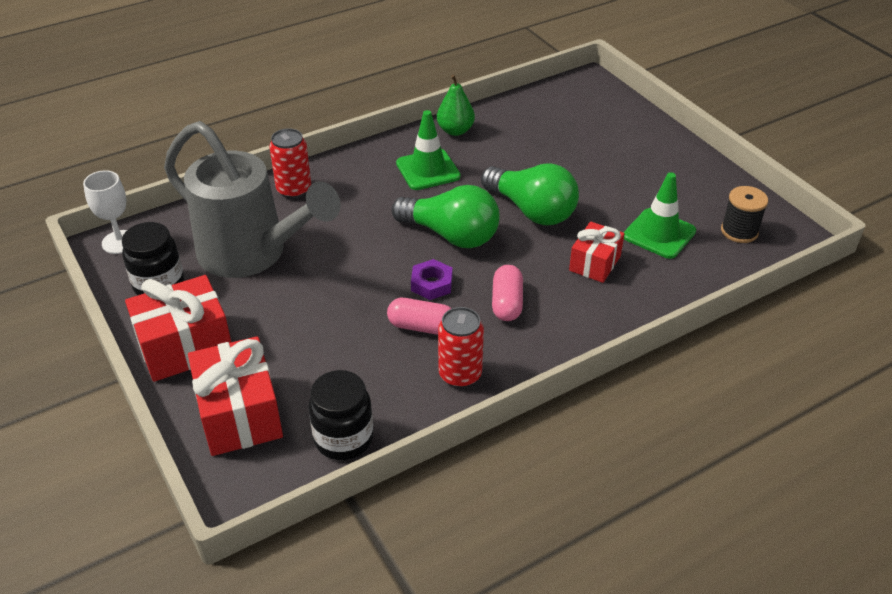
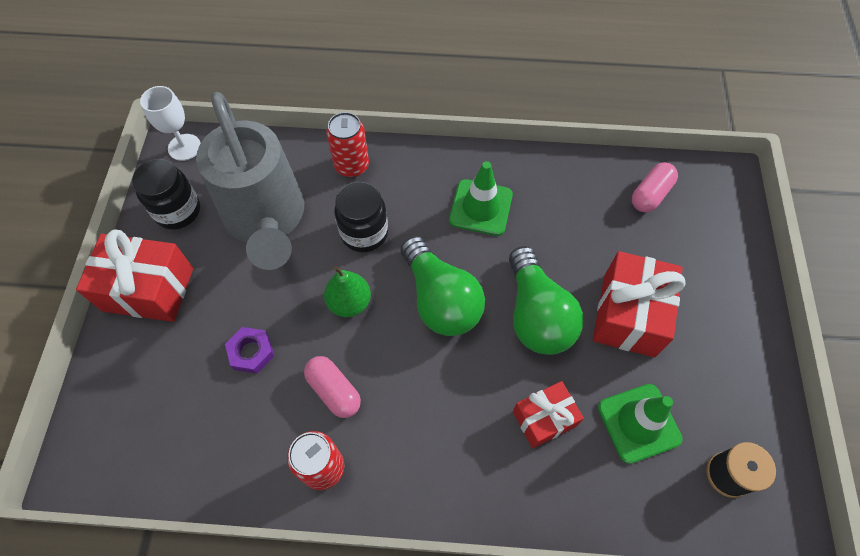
camera: 35 degrees right, 20 degrees up
(239, 414) = (133, 388): red gift -> red gift (628, 315)
(343, 438) = (183, 470): black jar -> black jar (364, 233)
(431, 284) = (380, 346): purple nut -> purple nut (251, 352)
(455, 130) = (543, 172): green pear -> green pear (349, 302)
(507, 303) = (426, 413): pink capsule -> pink capsule (650, 194)

